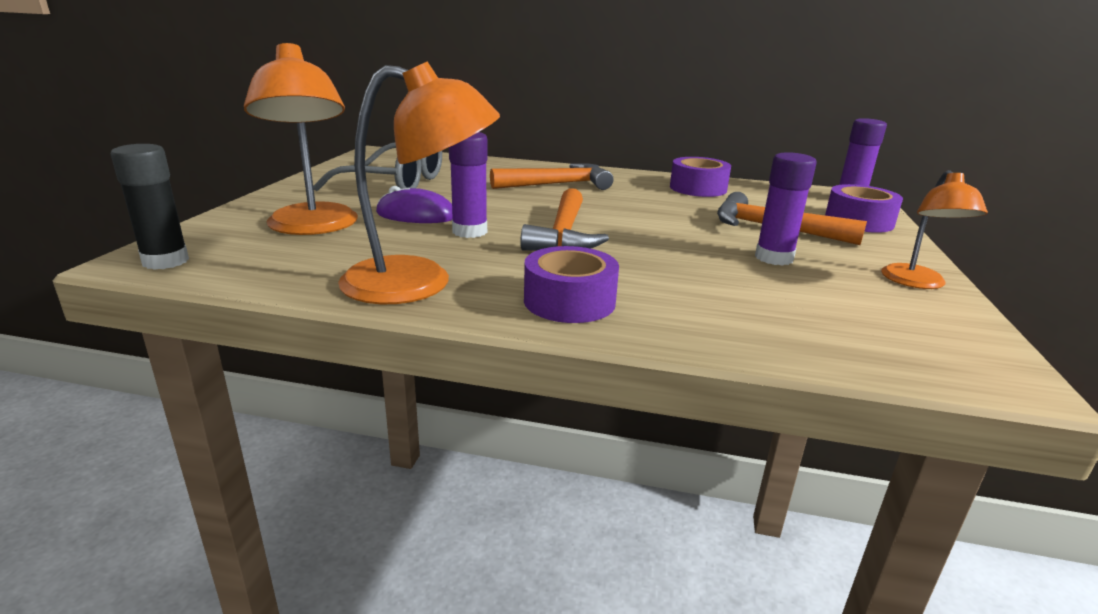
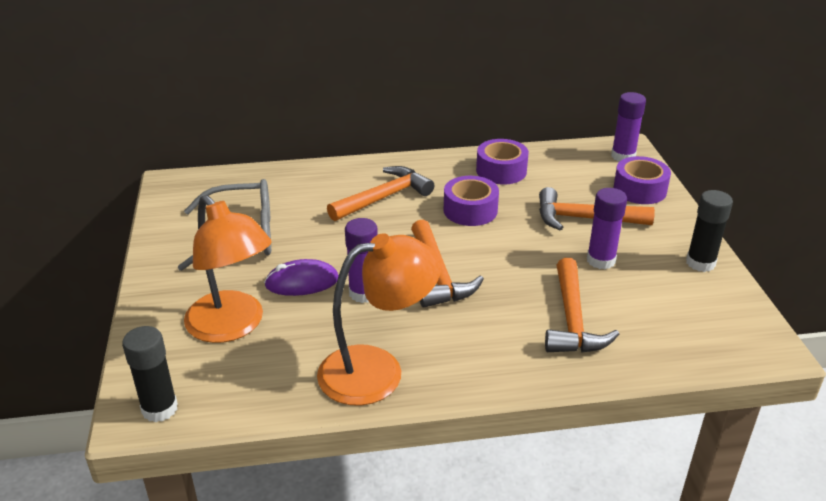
camera: 20 degrees left, 10 degrees up
(569, 301) = (493, 357): purple tape -> purple tape (470, 210)
(701, 293) = (572, 320): none -> orange hammer
(917, 283) = (700, 263): orange lamp -> black glue stick

